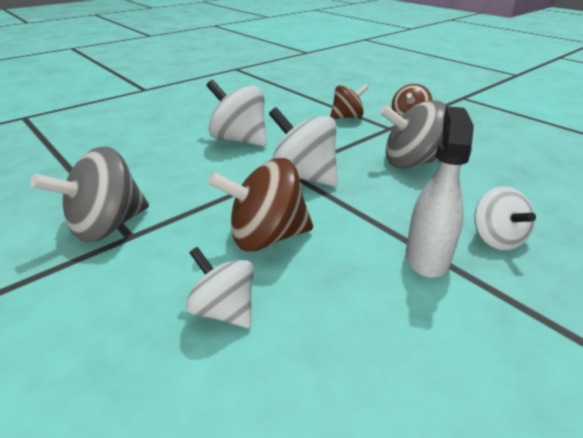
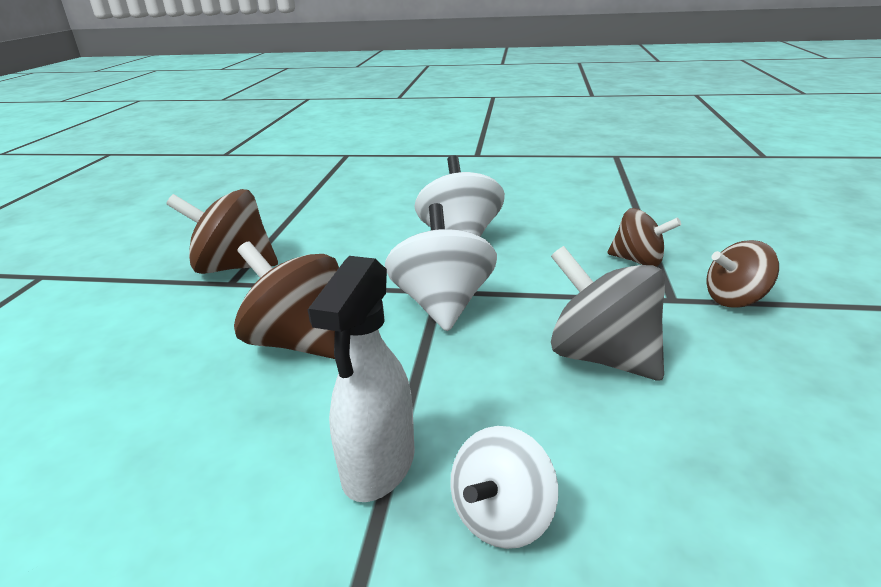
camera: 50 degrees right, 5 degrees down
(107, 226) = (233, 267): grey spinning top -> brown spinning top
(224, 310) = (165, 377): white spinning top -> none
(427, 257) = (378, 466): white spray bottle -> white spray bottle turned 135 degrees clockwise

